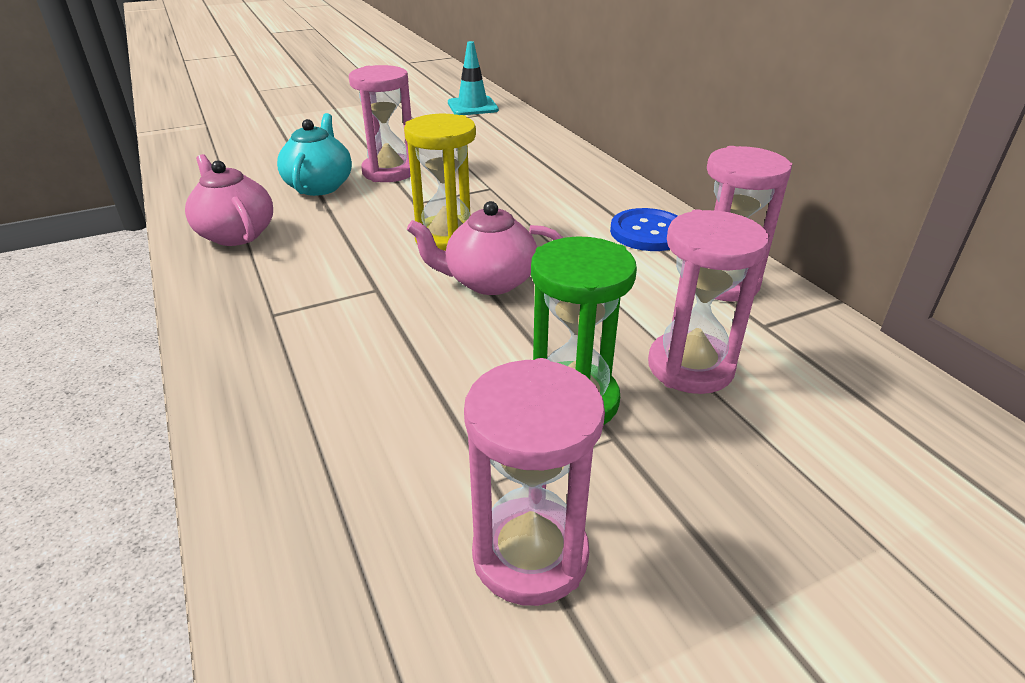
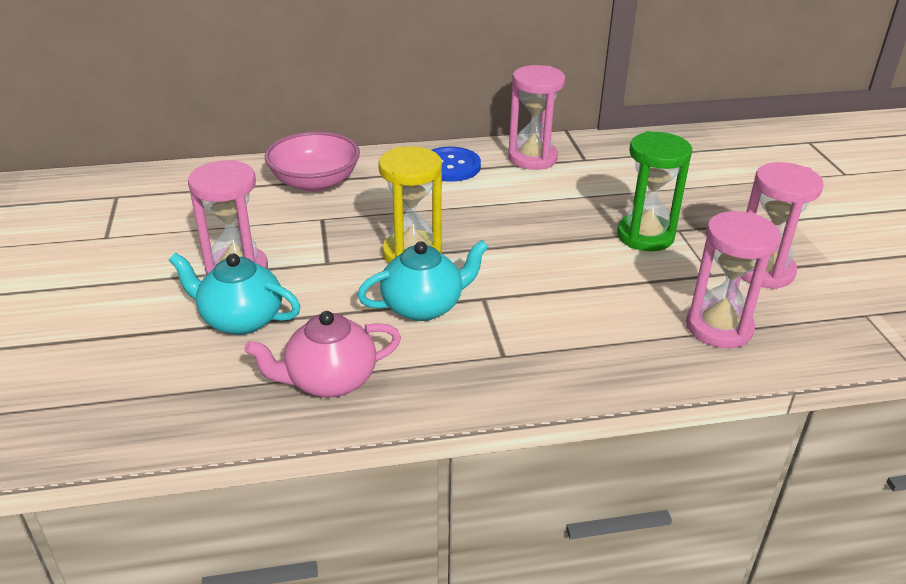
camera: 75 degrees left, 0 degrees up
(354, 258) = (423, 306): none -> turquoise teapot
(472, 106) = (84, 196): turquoise traffic cone -> none
(489, 282) = (494, 244): pink teapot -> none
(554, 173) = (315, 182): none -> pink bowl
(690, 367) = (620, 192): pink hourglass -> pink hourglass (719, 327)

